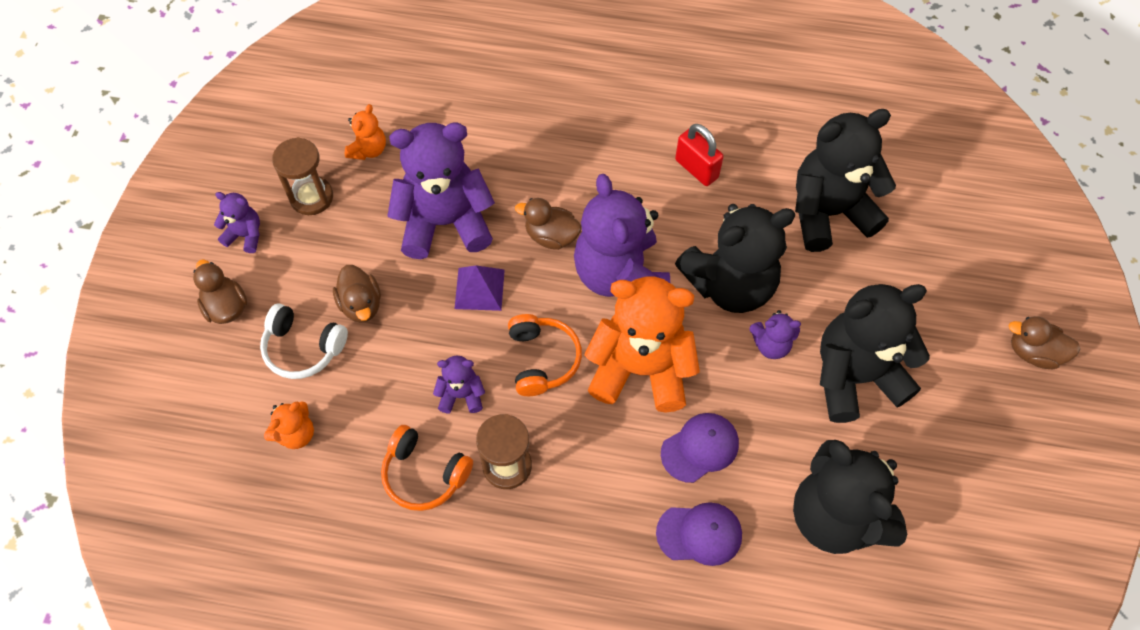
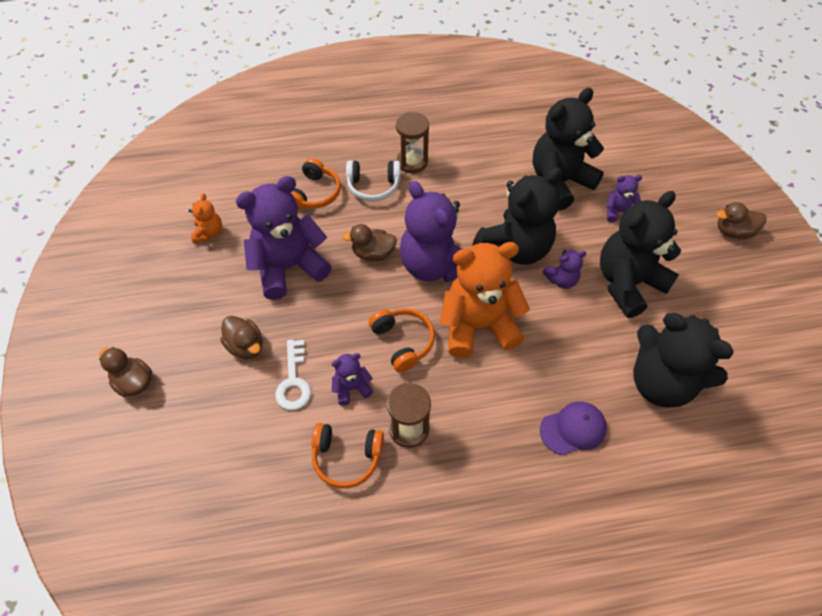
camera: 20 degrees left, 5 degrees down
(245, 235) = (131, 323): purple teddy bear -> purple teddy bear (618, 212)
(296, 434) = (229, 462): orange teddy bear -> none
(303, 348) = (210, 393): white headphones -> white headphones (373, 186)
(311, 197) = (176, 279): brown hourglass -> brown hourglass (412, 162)
(399, 365) = (293, 381): none -> white key
(479, 289) = (334, 306): purple pyramid -> none
(511, 135) = (314, 193): none -> orange headphones
(696, 169) = (457, 179): red padlock -> none
(700, 448) = (545, 367): purple cap -> none

